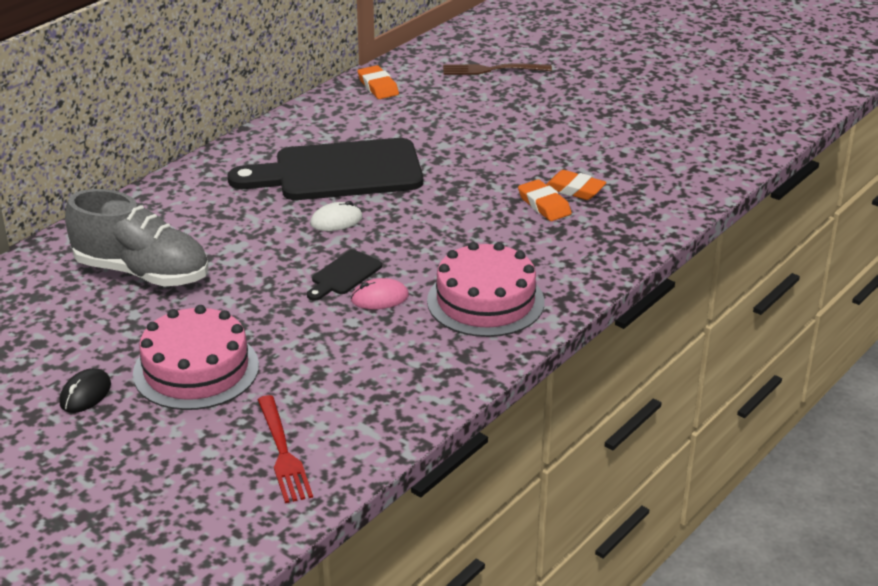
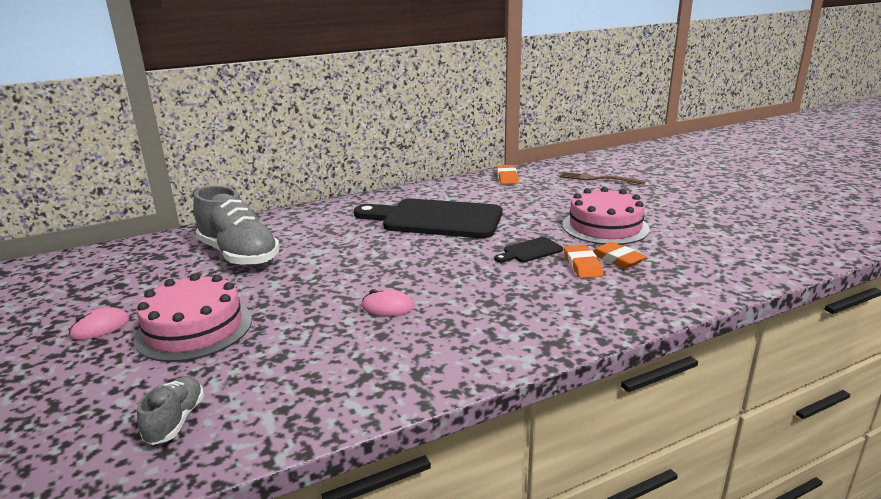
camera: 25 degrees right, 10 degrees down
(85, 394) = (100, 327): black mouse -> pink mouse
(283, 453) = (176, 421): red fork -> grey shoe
(336, 221) = (405, 248): white mouse -> none
(344, 275) = (376, 284): black cutting board -> black cutting board (530, 251)
(485, 301) = (475, 329): pink cake -> pink cake (605, 227)

